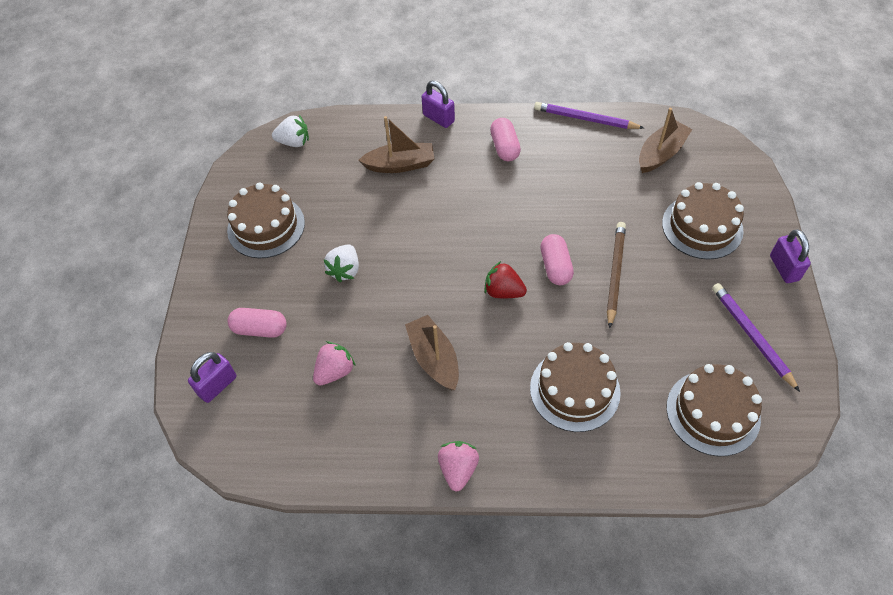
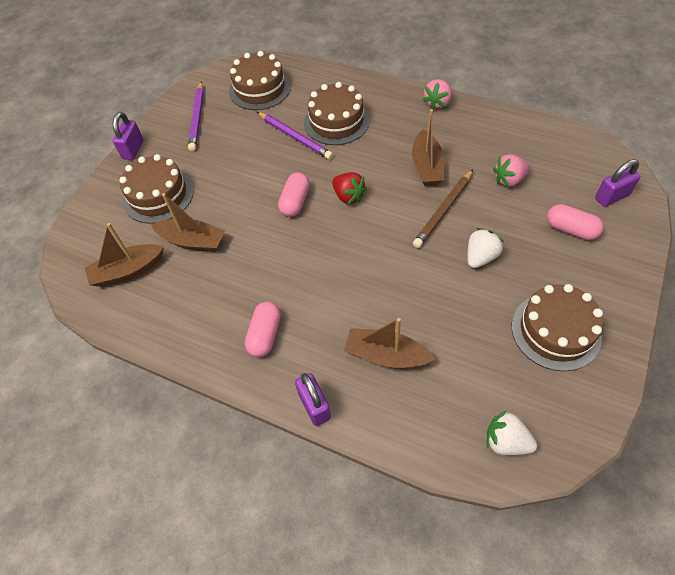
camera: 155 degrees left, 0 degrees up
(585, 119) = (161, 339): purple pencil -> purple pencil (295, 137)
(615, 273) = (253, 182): brown pencil -> brown pencil (443, 210)
(626, 196) = (193, 241): none -> brown boat

